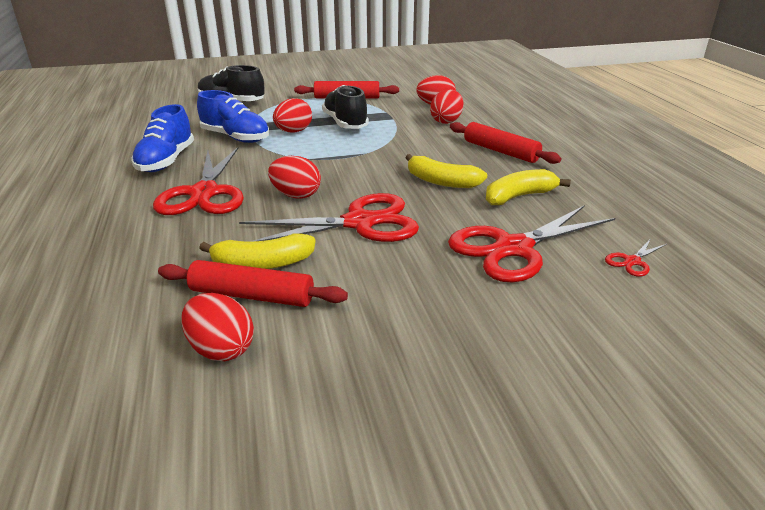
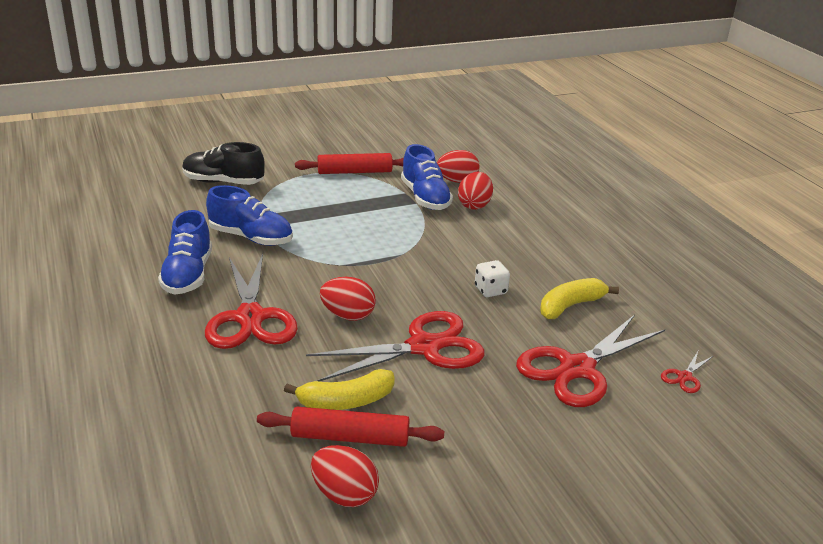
camera: 10 degrees left, 0 degrees up
(293, 131) = (312, 226): red egg -> none
(345, 123) = (366, 212): black shoe -> none
(402, 115) = (425, 198): none -> blue shoe
(441, 182) = (490, 290): yellow banana -> white dice
(500, 151) = (540, 246): red rolling pin -> none

